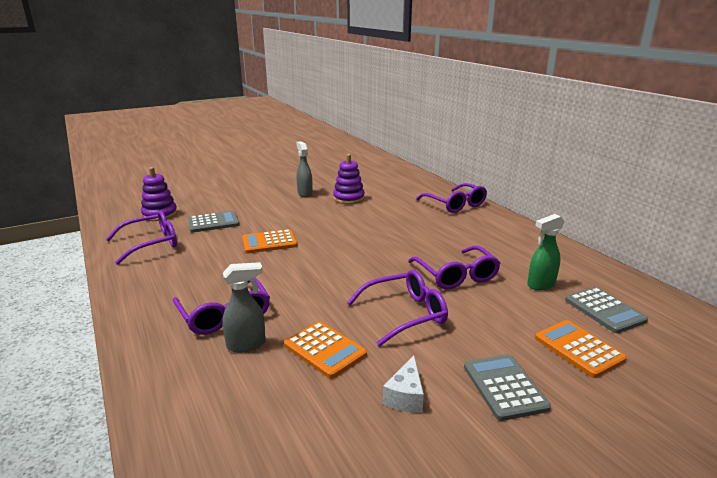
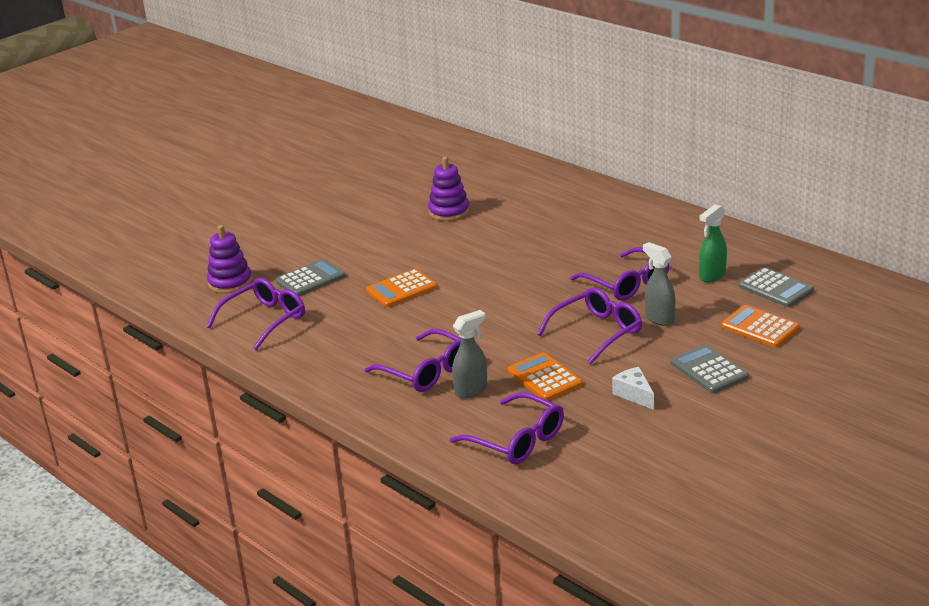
camera: 15 degrees left, 5 degrees up
(305, 193) = (387, 215): grey spray bottle -> grey spray bottle (659, 318)
(325, 350) = (544, 378): orange calculator -> orange calculator turned 150 degrees counterclockwise
(405, 396) = (634, 394): white cheese -> white cheese turned 150 degrees clockwise
(455, 205) = (584, 195): purple glasses -> purple glasses (517, 440)

